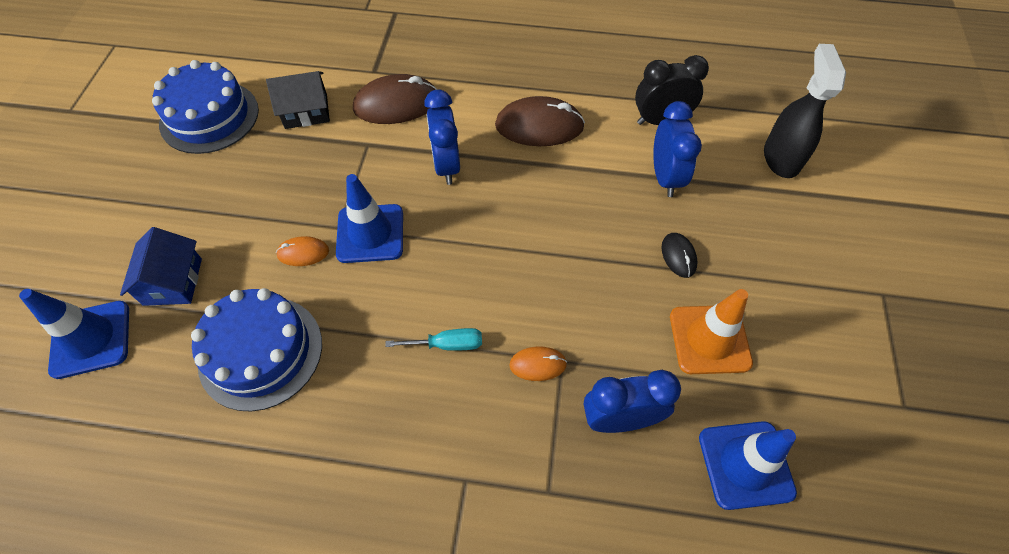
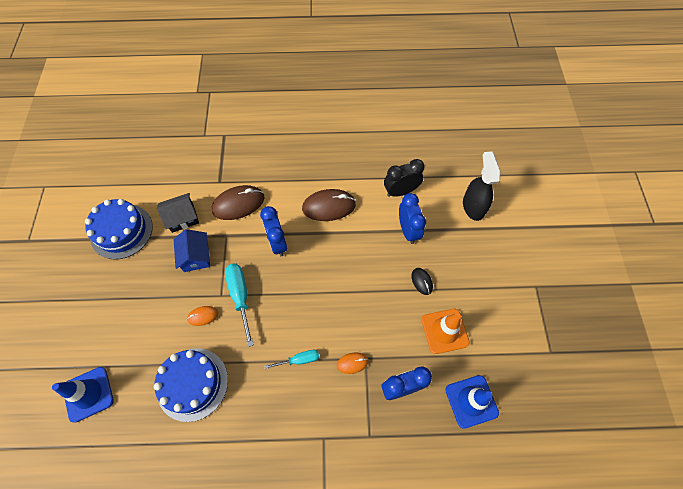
camera: 10 degrees left, 5 degrees up
(173, 281) = (128, 348): blue house -> blue house (196, 256)
(370, 233) = (240, 296): blue traffic cone -> turquoise screwdriver

